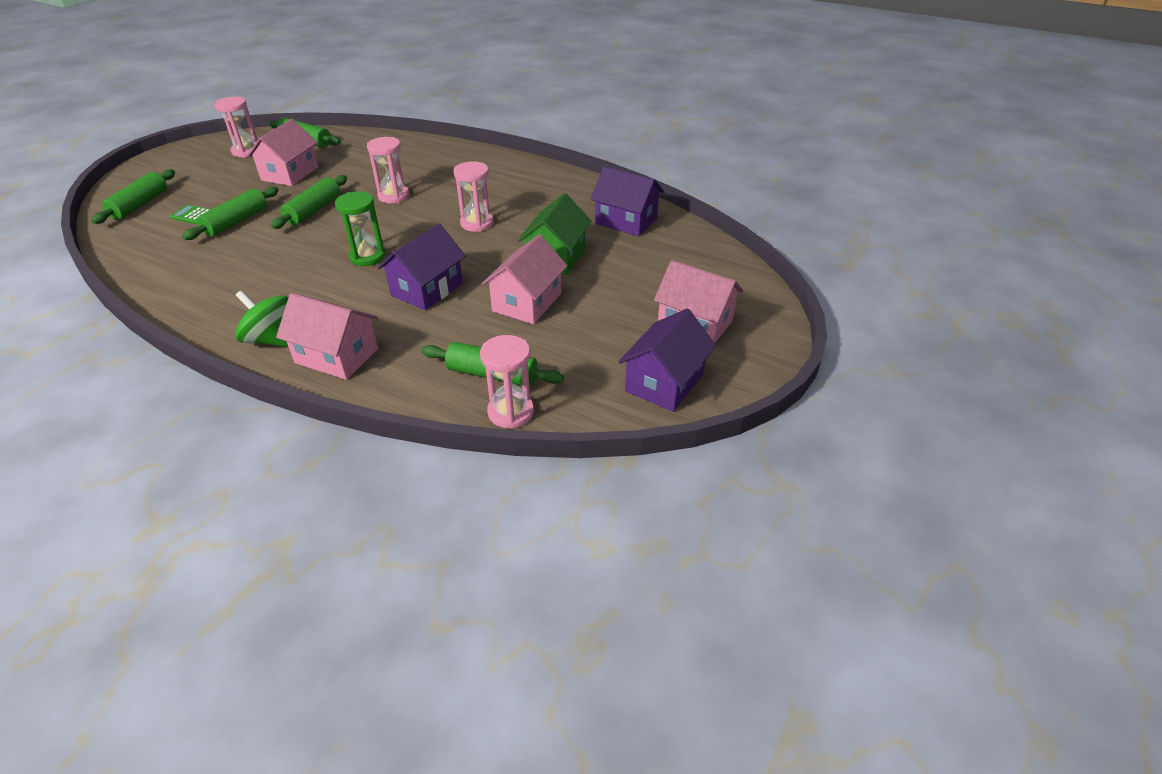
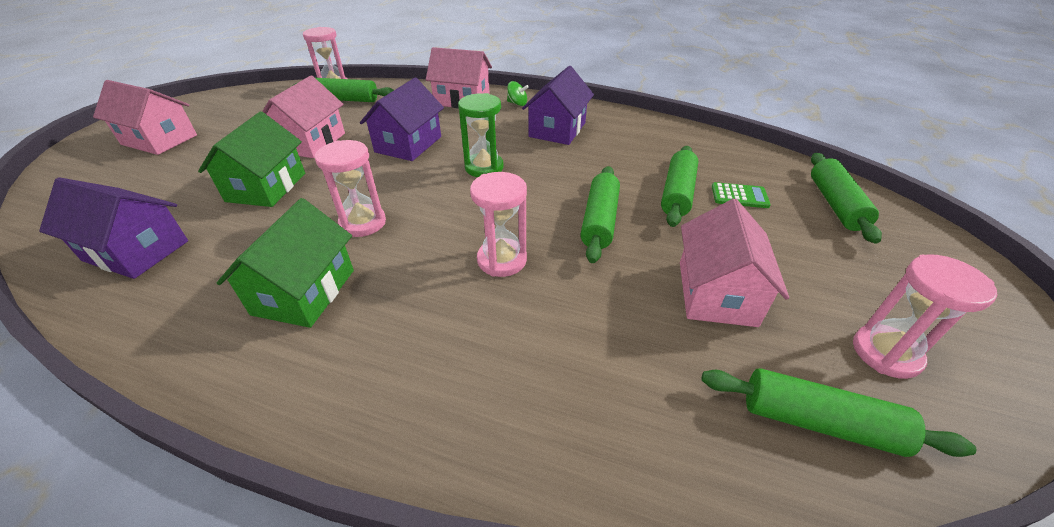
camera: 170 degrees right, 0 degrees up
(272, 339) = (517, 103): green spinning top -> green spinning top, size x0.54
(511, 193) = (304, 292): none -> green house
(664, 382) = (220, 105): purple house -> purple house (557, 130)

